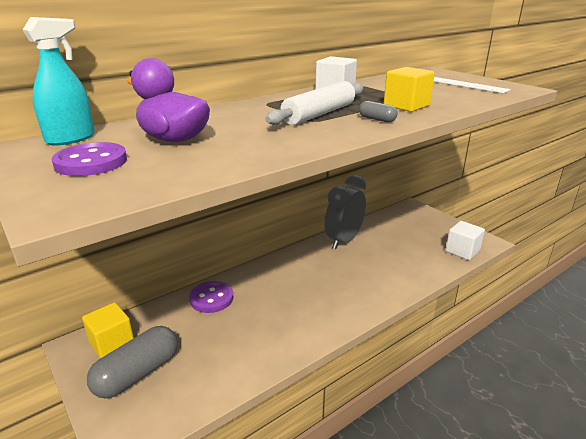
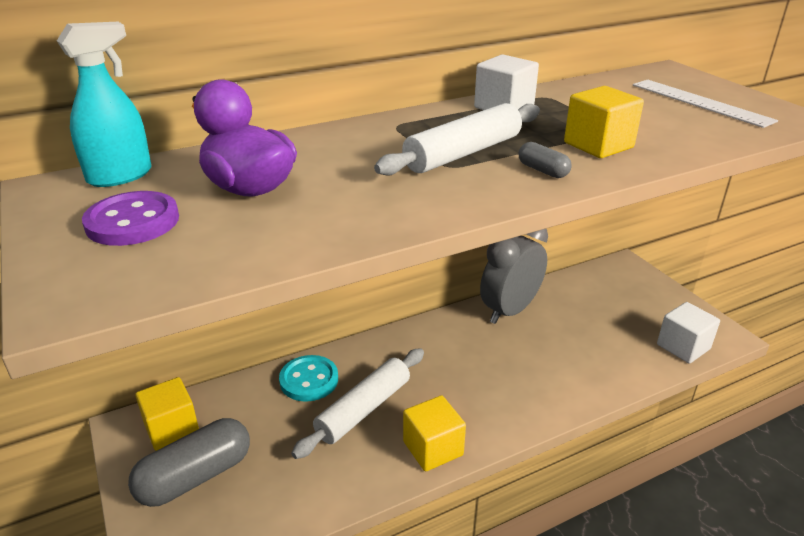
camera: 10 degrees right, 5 degrees up
(211, 298) = (309, 380): purple button -> turquoise button
(256, 312) = (363, 409): none -> white rolling pin
(312, 332) = (433, 448): none -> yellow cube

